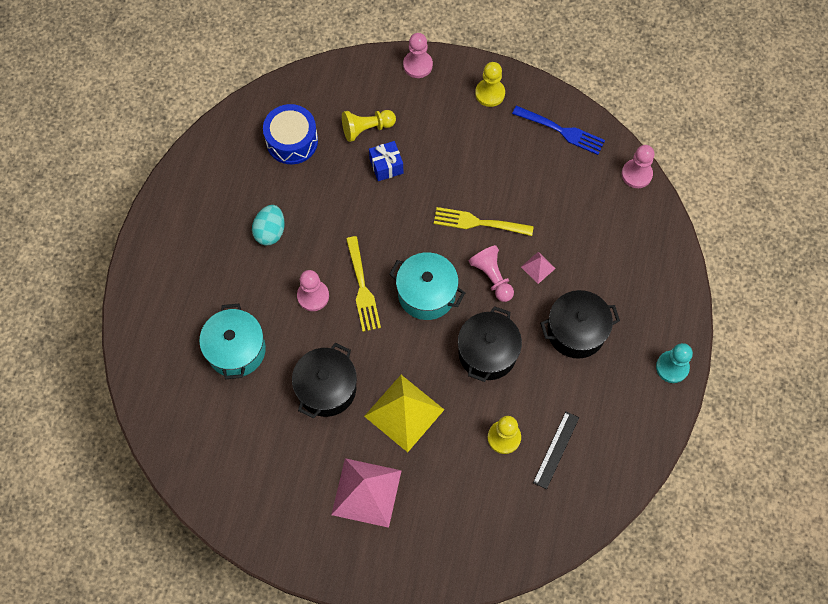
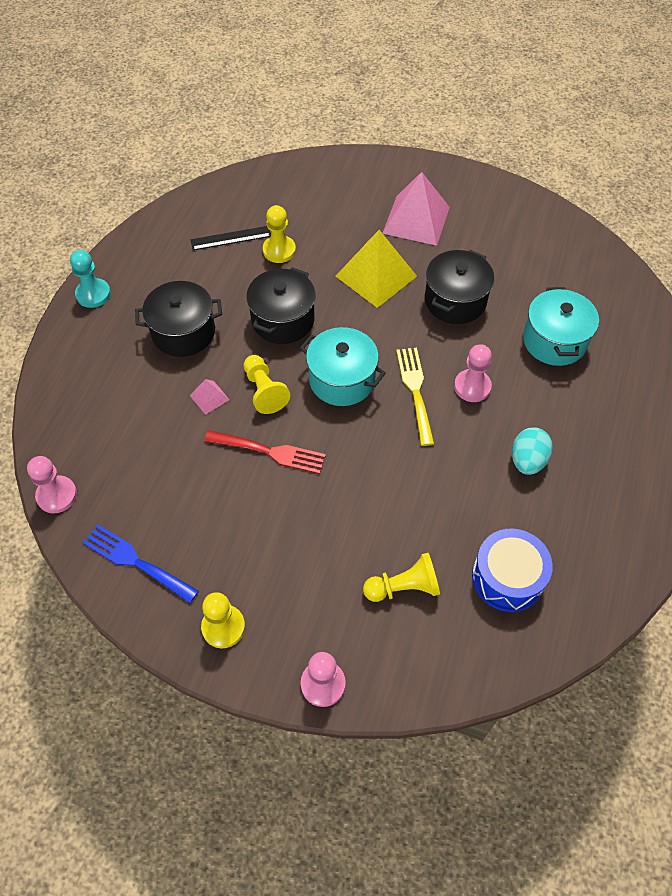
camera: 175 degrees left, 10 degrees down
(386, 166) = (379, 532): blue gift -> none
(478, 222) = (270, 452): yellow fork -> red fork
(492, 277) = (264, 391): pink pawn -> yellow pawn
(556, 449) = (231, 238): black ruler -> black ruler turned 45 degrees clockwise

